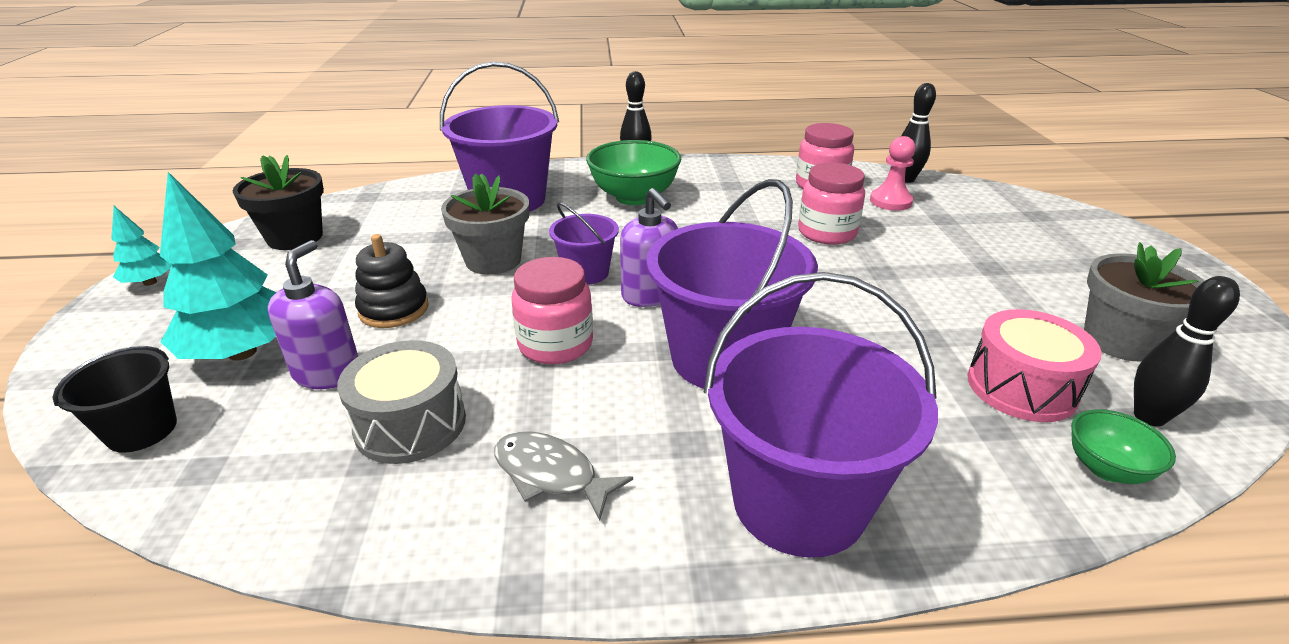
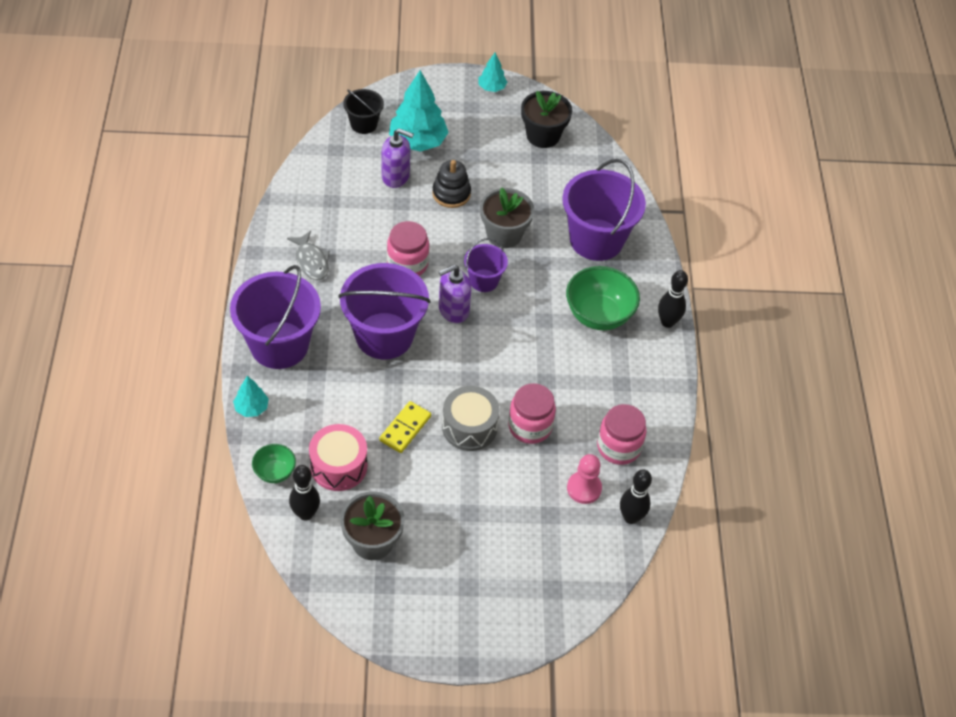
camera: 90 degrees right, 20 degrees up
(410, 424) = (352, 211): grey drum -> grey drum (469, 427)
(551, 474) = (311, 261): grey fish -> grey fish turned 120 degrees clockwise
(897, 325) = (405, 428): none -> yellow domino
(988, 528) = (251, 408): none -> turquoise tree

